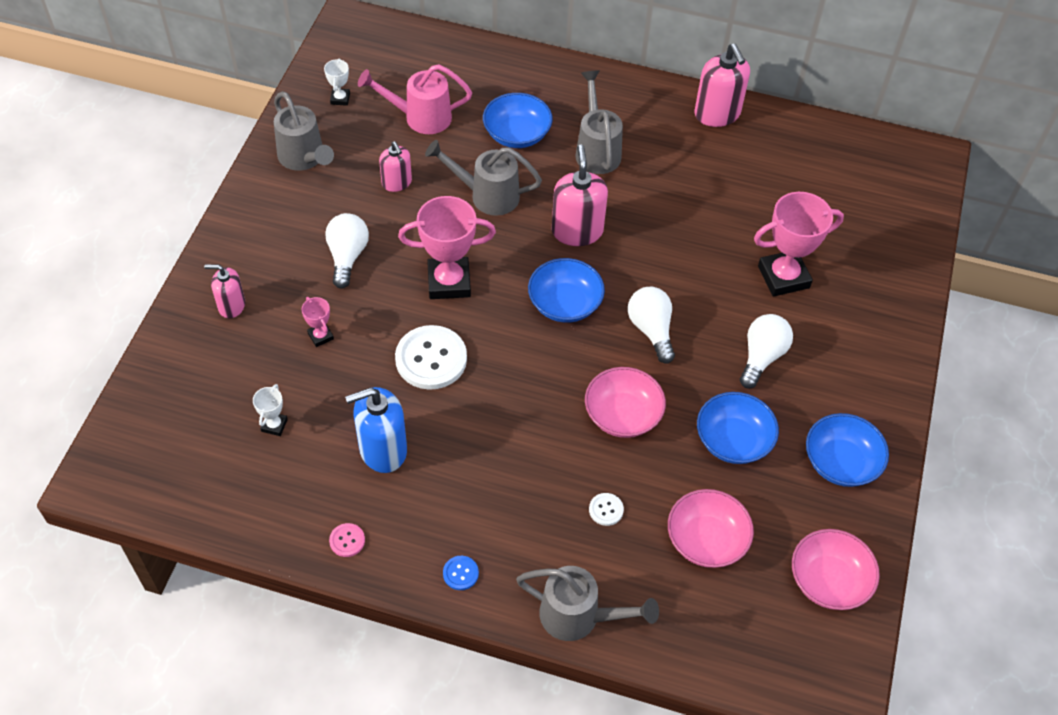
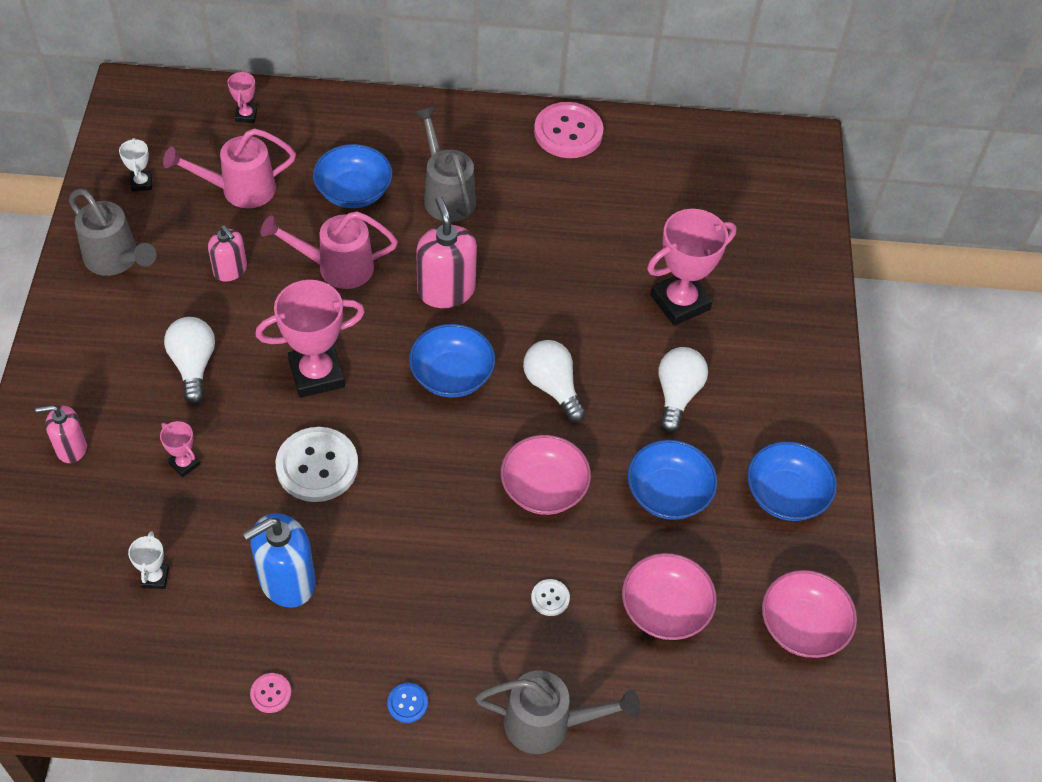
camera: 15 degrees left, 0 degrees up
(440, 56) = (246, 115): none -> pink trophy
(487, 195) = (337, 267): grey watering can -> pink watering can
(717, 114) = (568, 132): pink soap dispenser -> pink button

